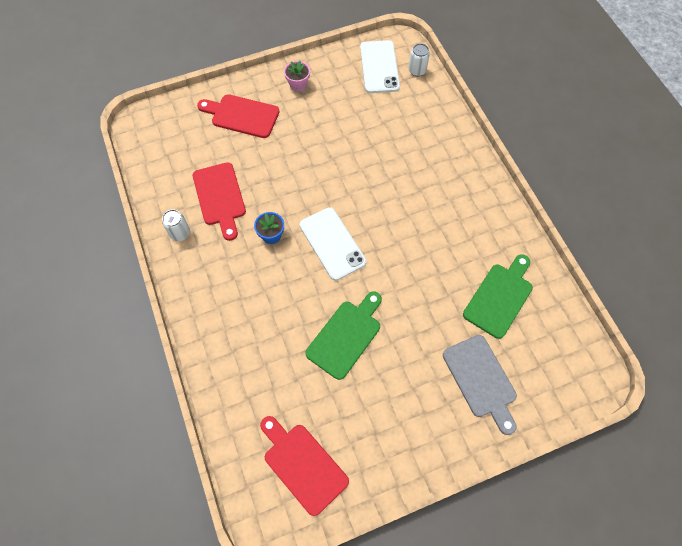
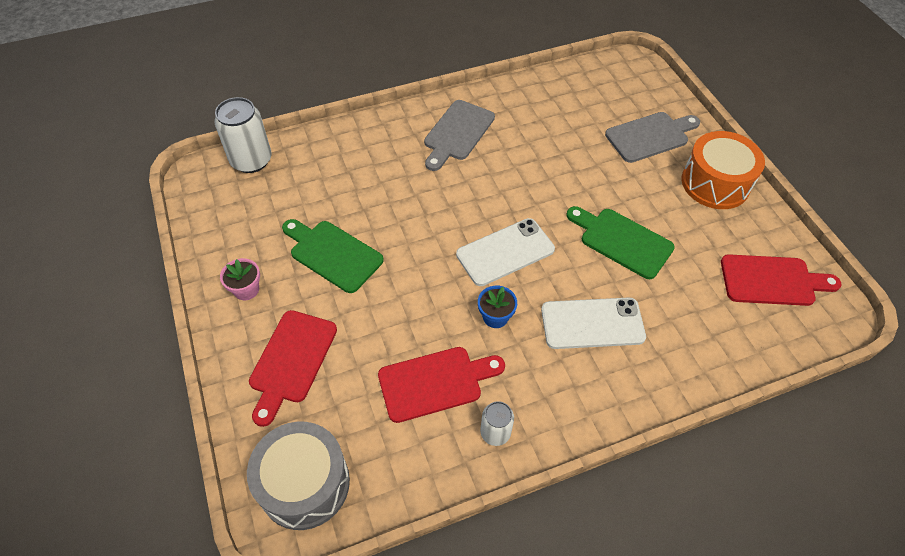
camera: 90 degrees left, 10 degrees down
(159, 131) = (304, 483): none -> grey drum
(303, 464) = (772, 281): red cutting board -> red cutting board turned 135 degrees counterclockwise
(379, 67) = (236, 197): white phone -> white phone (592, 323)
(417, 71) = (251, 160): white can -> white can, size x1.79
(421, 435) = (715, 183): none -> orange drum
(464, 208) = (457, 133): none -> grey cutting board
(500, 297) = (561, 115): green cutting board -> green cutting board (333, 254)

